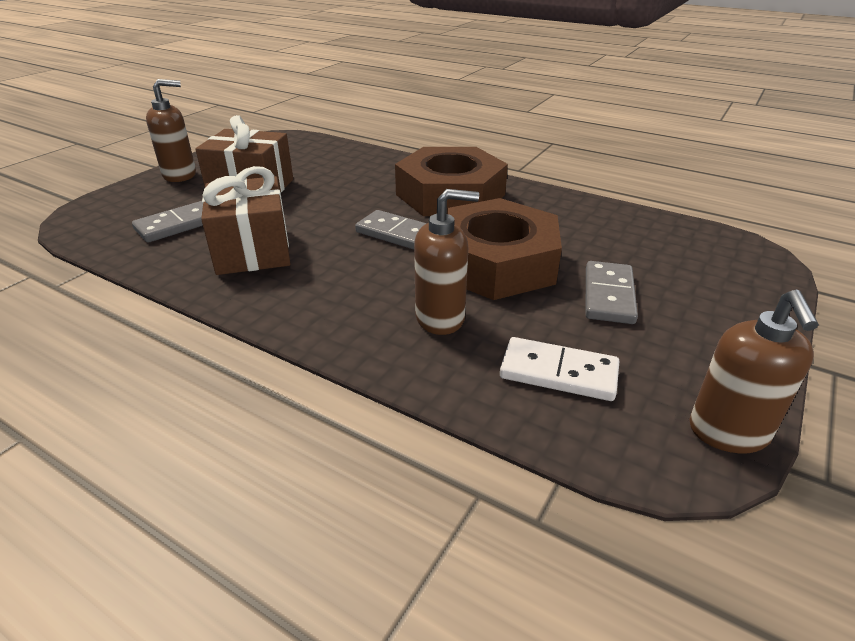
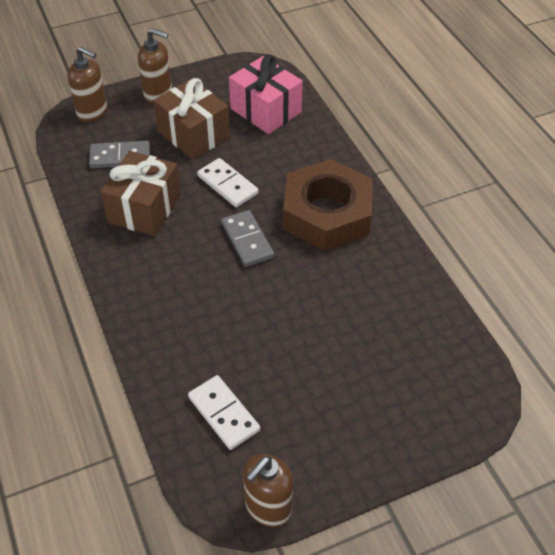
camera: 35 degrees right, 15 degrees up
(309, 157) = (266, 110): none -> pink gift
(329, 207) = (227, 185): none -> white domino
(440, 318) = (201, 334): brown soap dispenser -> brown soap dispenser (92, 112)
(495, 262) = (283, 304): brown nut -> none
(608, 295) = (323, 376): grey domino -> none

